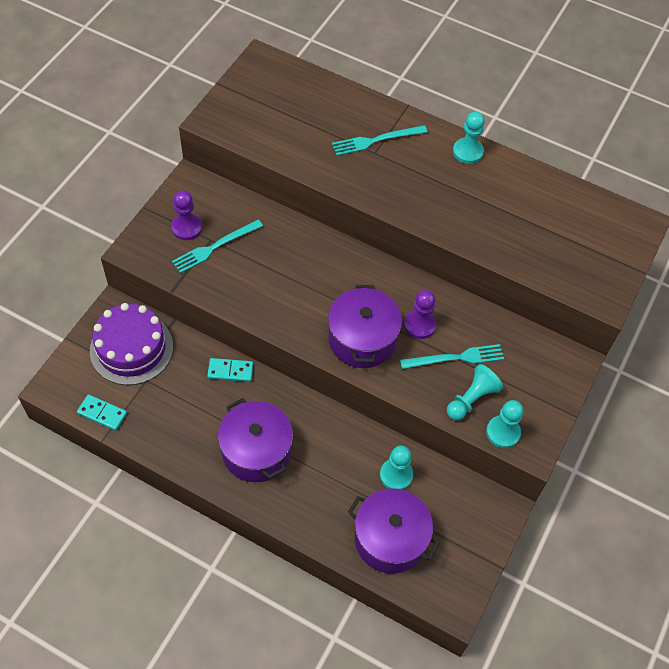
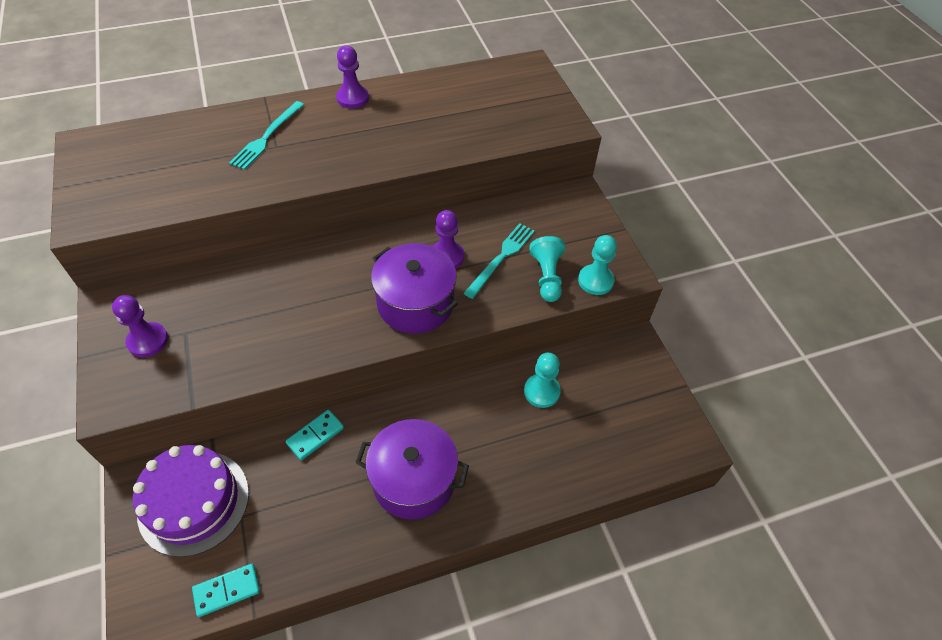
camera: 45 degrees left, 5 degrees down
(215, 247) = (196, 335): turquoise fork -> none
(390, 539) = (594, 443): purple pot -> none
(467, 152) = (353, 98): turquoise pawn -> purple pawn

